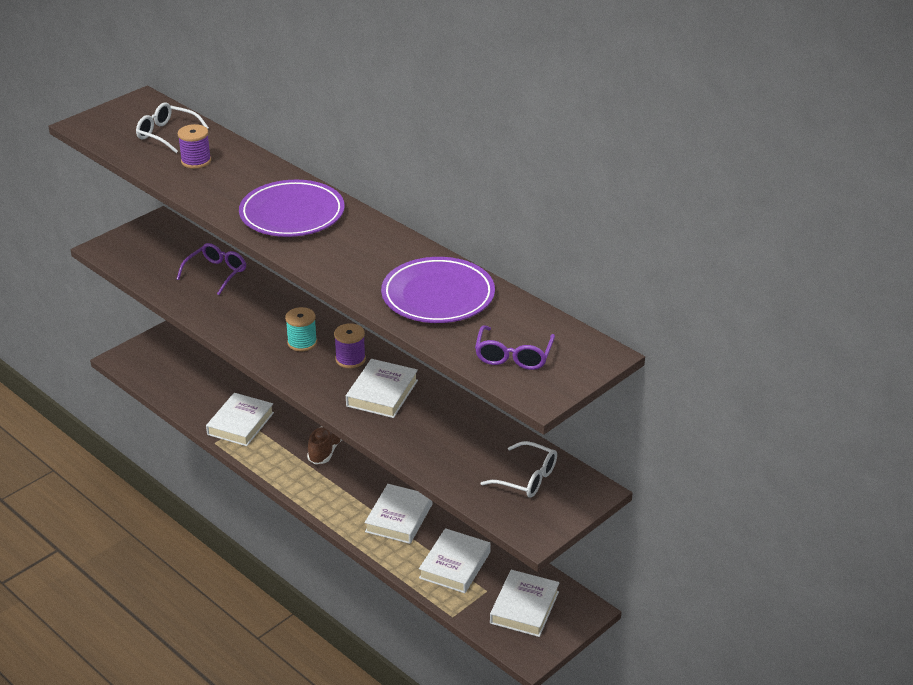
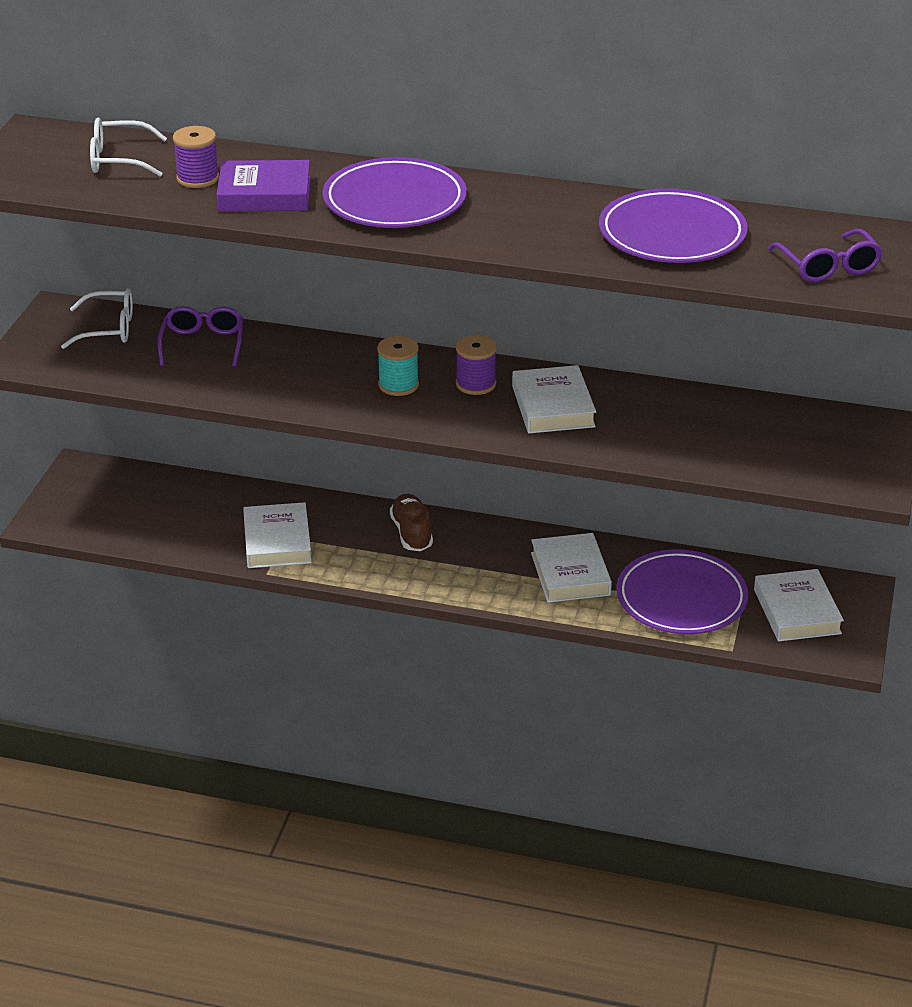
camera: 30 degrees left, 0 degrees up
(221, 184) = (264, 194): none -> purple book
(455, 565) = (681, 598): white book -> purple plate
(526, 478) = (805, 437): white glasses -> white glasses (108, 329)

